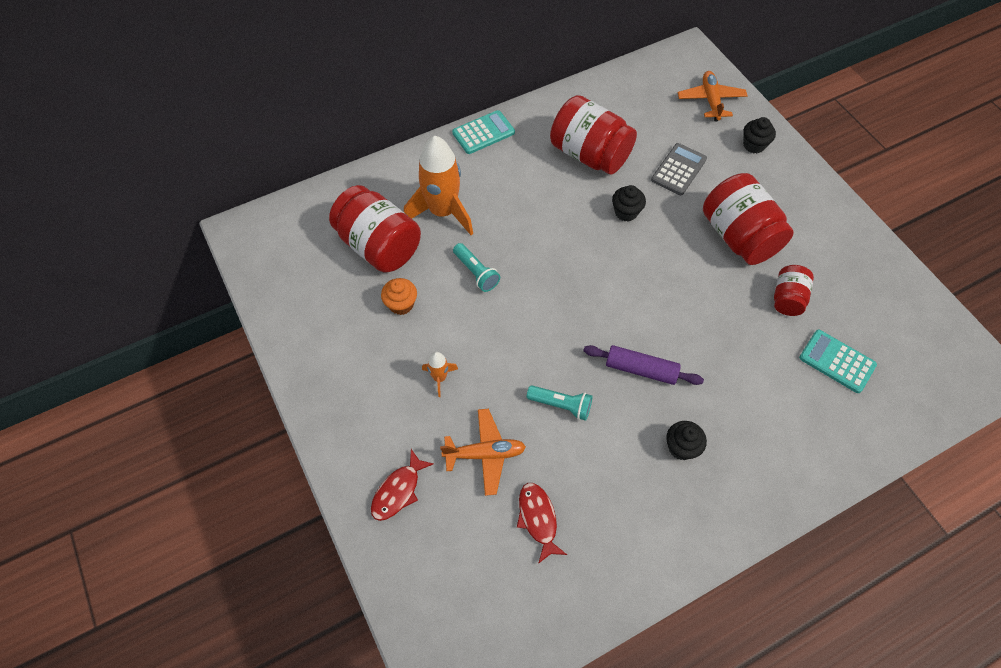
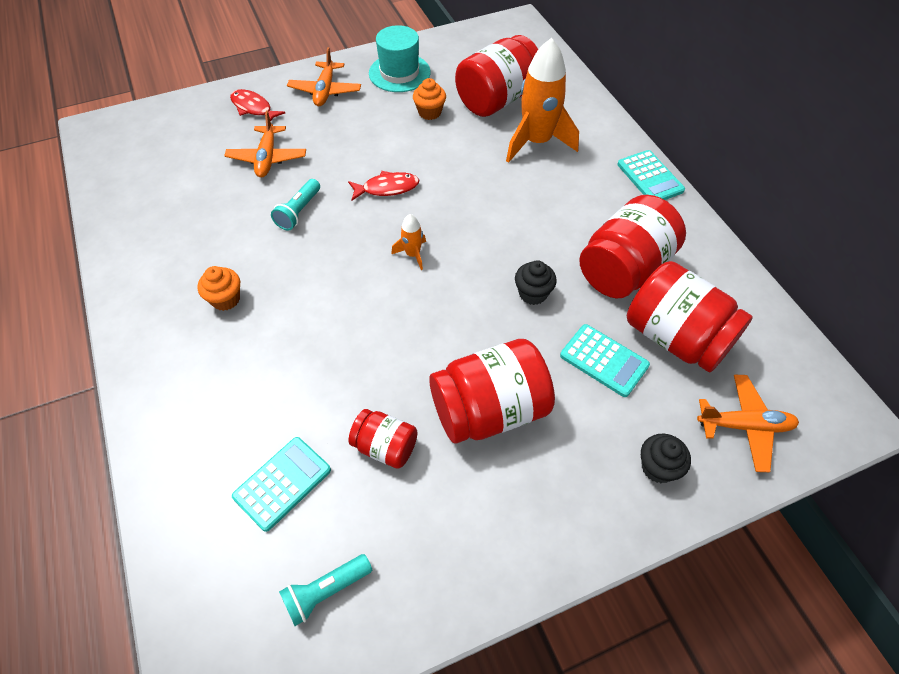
camera: 95 degrees right, 5 degrees down
(331, 341) = (399, 73): none -> turquoise hat
(364, 415) = (325, 91): none -> orange plane
(439, 378) = (348, 134): orange rocket -> orange rocket (412, 254)
(476, 273) = (459, 162): turquoise flashlight -> turquoise flashlight (325, 591)
(538, 519) = (197, 187): red fish -> red fish (387, 188)
(641, 369) = (321, 278): purple rolling pin -> none
(648, 129) = (675, 337): none -> red jar
(678, 170) = (604, 360): grey calculator -> turquoise calculator
(681, 447) = (226, 299): black cupcake -> orange cupcake

